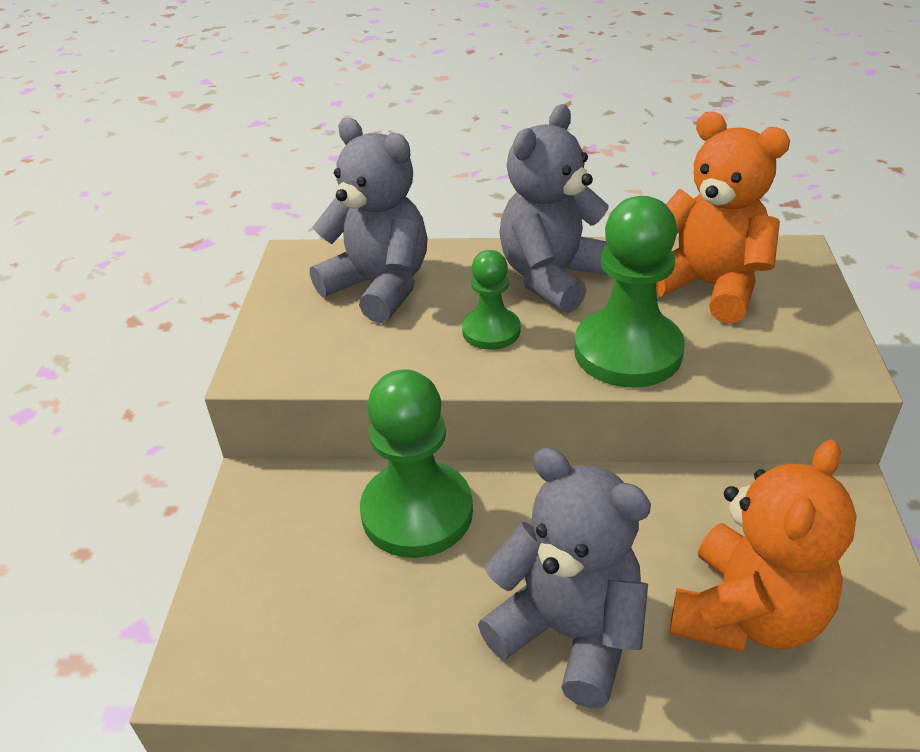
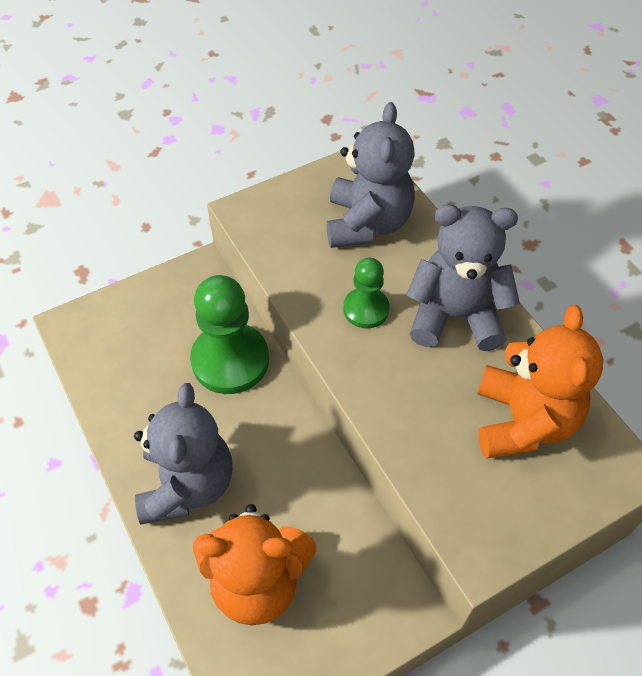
camera: 55 degrees right, 15 degrees up
(628, 351) = (401, 400): green pawn -> none

